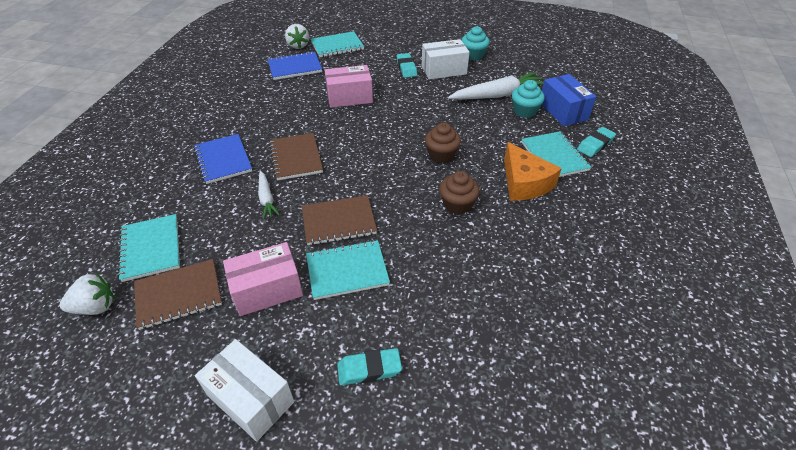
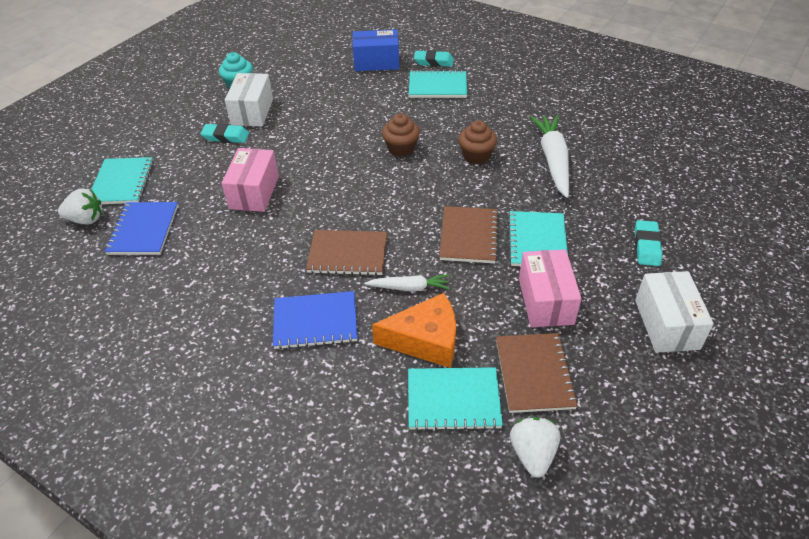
camera: 70 degrees left, 0 degrees up
(251, 398) = (666, 324): white box -> white box turned 60 degrees counterclockwise
(497, 95) = (325, 90): white carrot -> white carrot (553, 160)
(524, 111) = (362, 82): turquoise cupcake -> none
(524, 183) = (465, 112): orange cheese -> orange cheese (425, 340)
(595, 145) = (433, 62): turquoise eraser -> turquoise eraser turned 60 degrees counterclockwise

